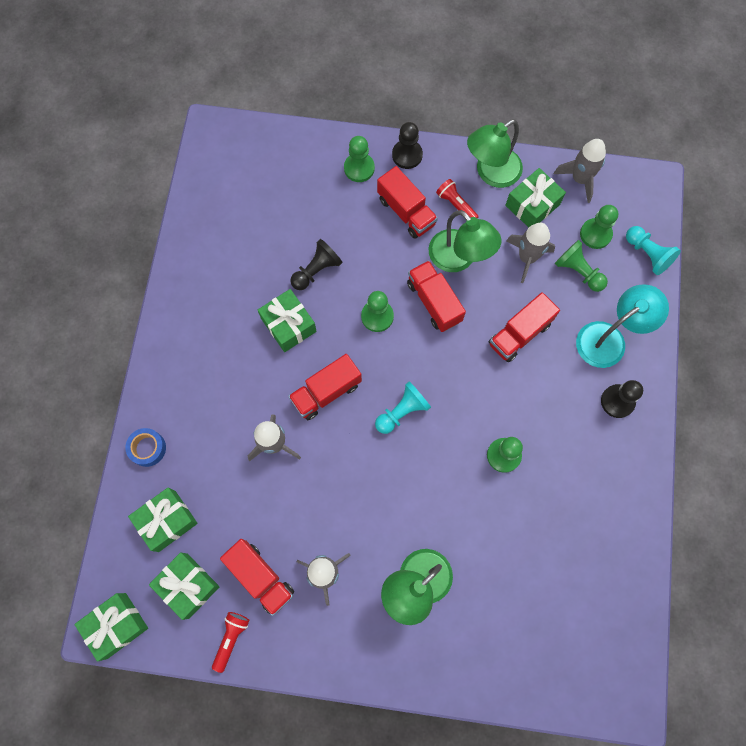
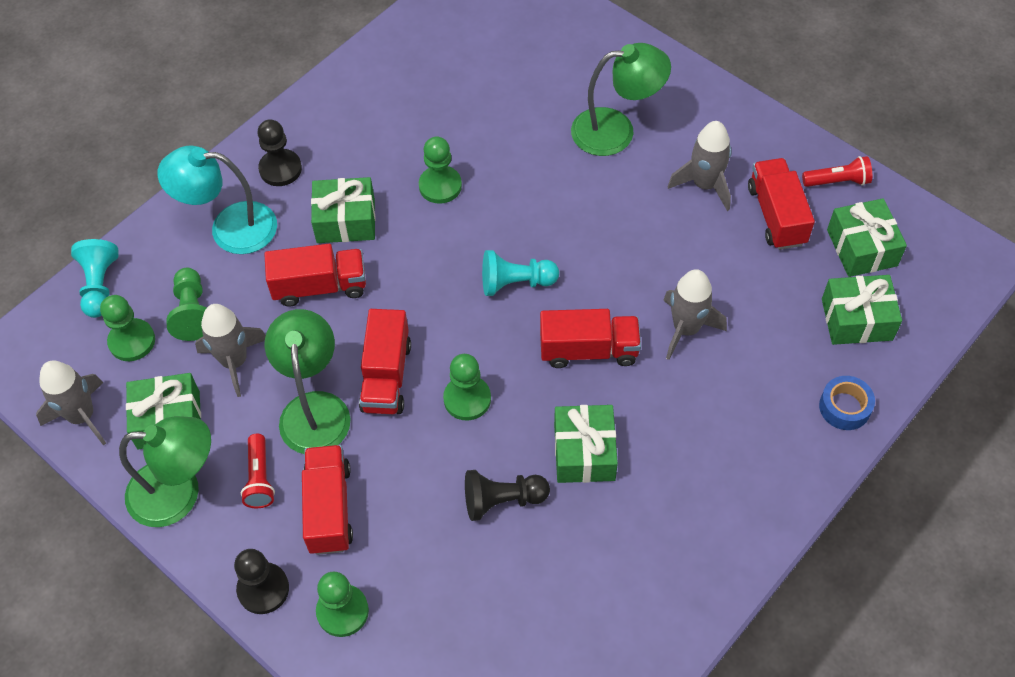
camera: 145 degrees left, 15 degrees down
(116, 625) = (960, 252): green gift -> green gift (345, 220)
(231, 639) = (837, 181): red flashlight -> red flashlight turned 150 degrees counterclockwise

